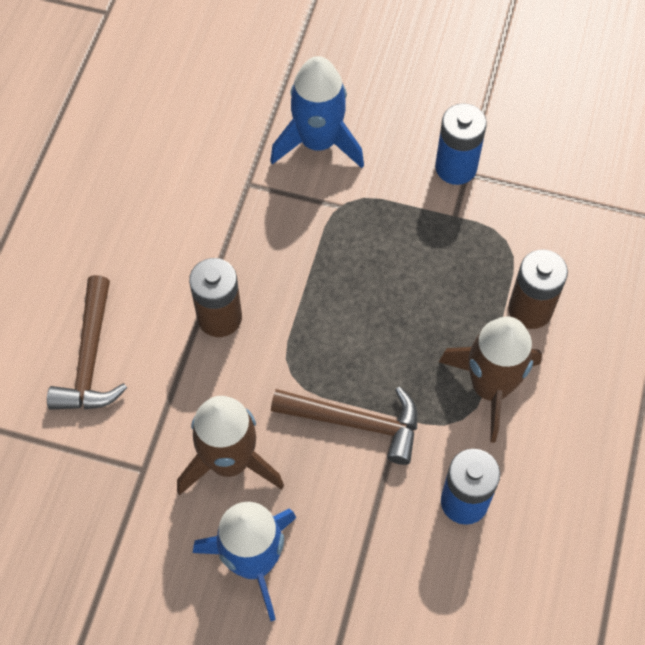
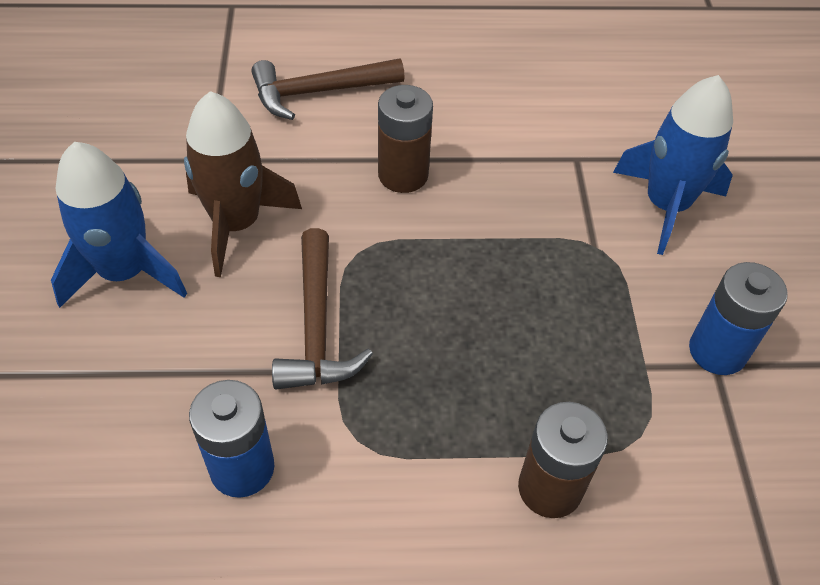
camera: 70 degrees right, 10 degrees down
(490, 387) = (414, 463): brown rocket -> none

